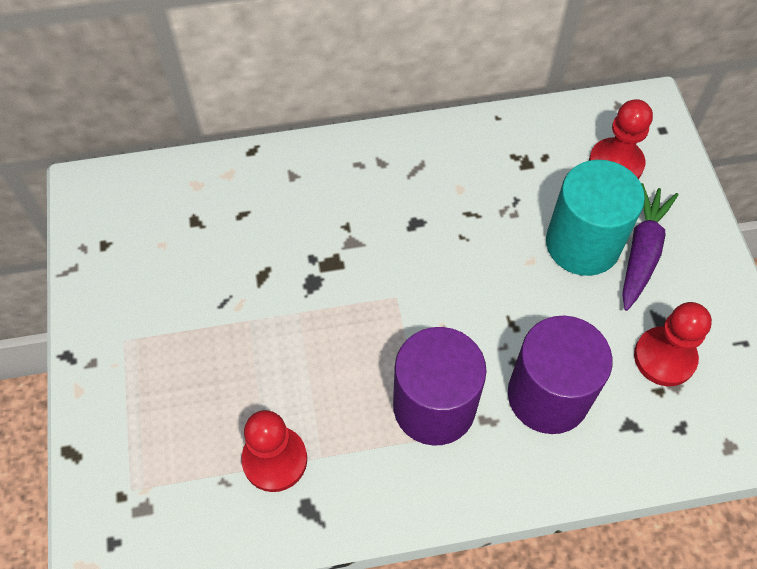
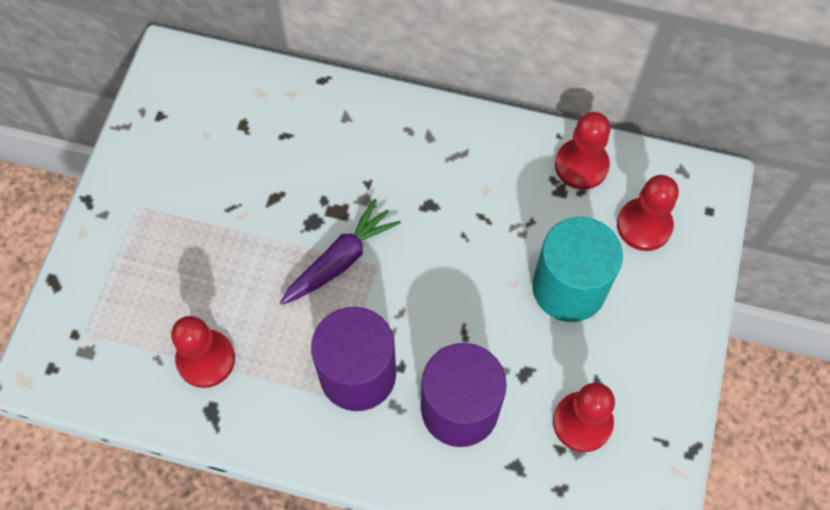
camera: 25 degrees right, 5 degrees up
(532, 135) = (581, 165): none -> red pawn
(642, 251) = (619, 318): purple carrot -> purple carrot (341, 260)

